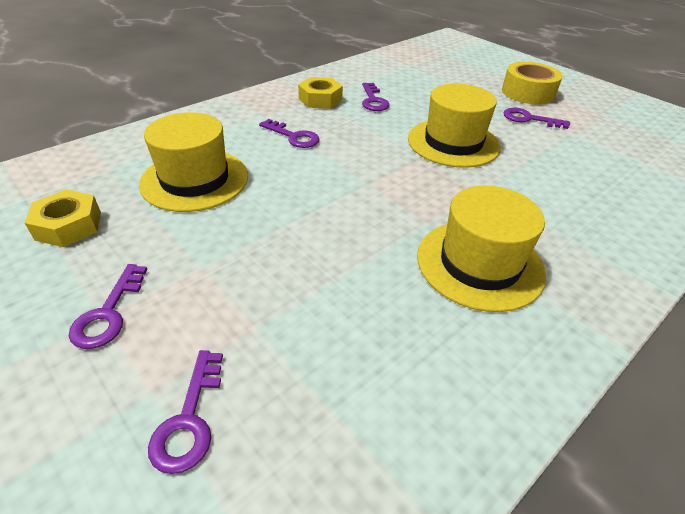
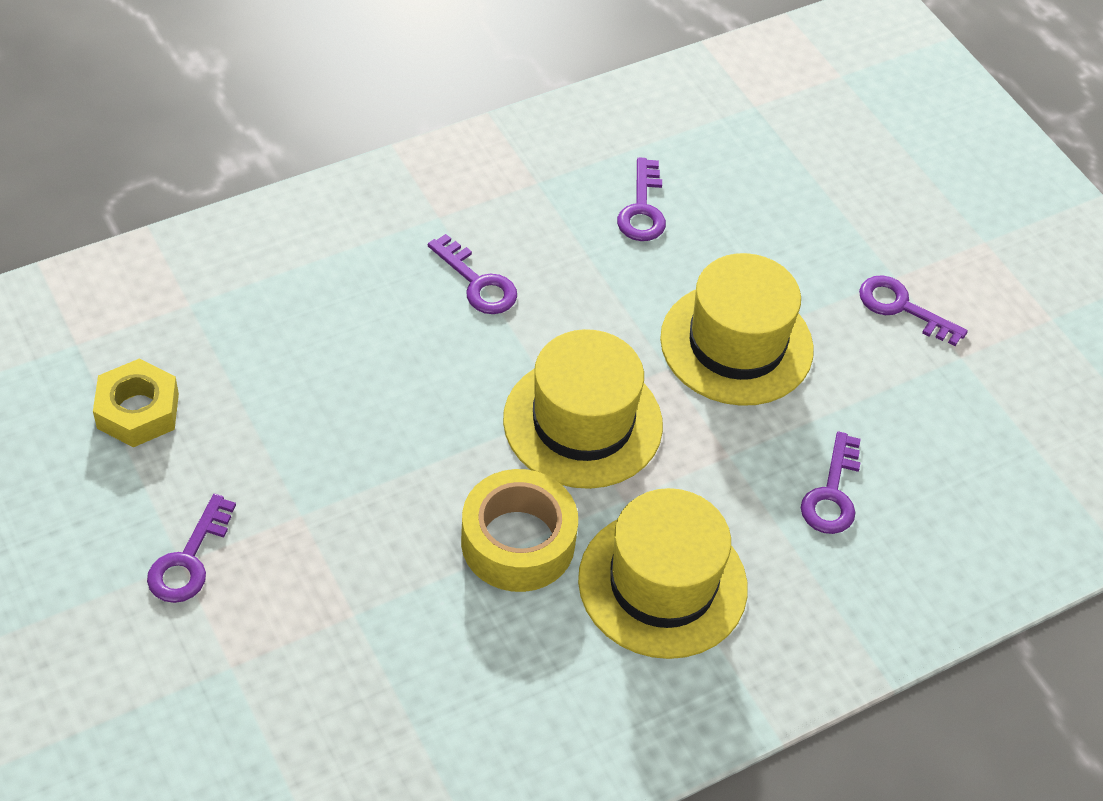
camera: 10 degrees right, 10 degrees up
(189, 420) = (268, 705): purple key -> purple key (832, 494)
(195, 180) = (310, 354): yellow hat -> yellow hat (582, 422)
(320, 99) = (548, 190): yellow nut -> none
(528, 92) = (944, 233): yellow tape -> yellow tape (518, 542)

